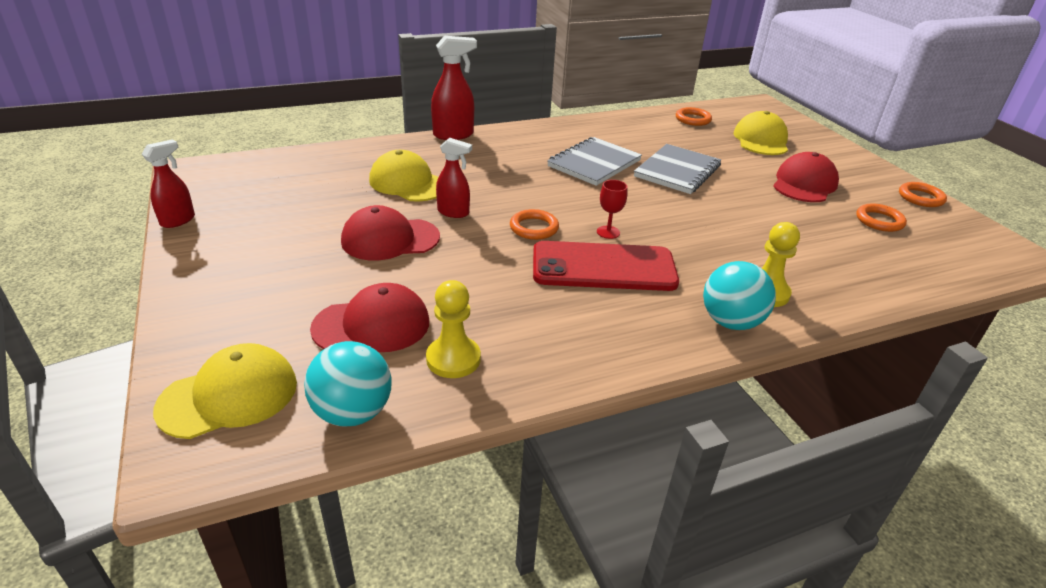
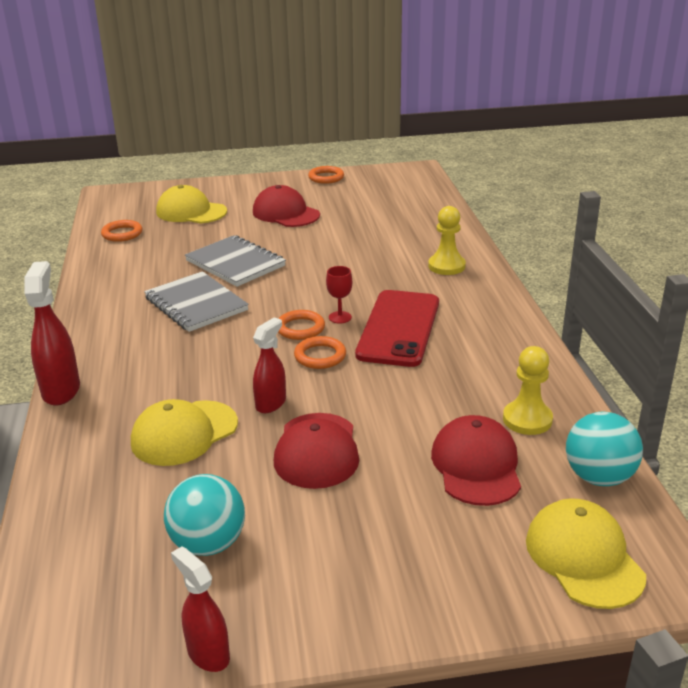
camera: 75 degrees left, 5 degrees down
(730, 322) = (482, 287): turquoise ball -> turquoise ball (208, 544)
(879, 221) = (356, 201): orange ring -> orange ring (300, 328)

